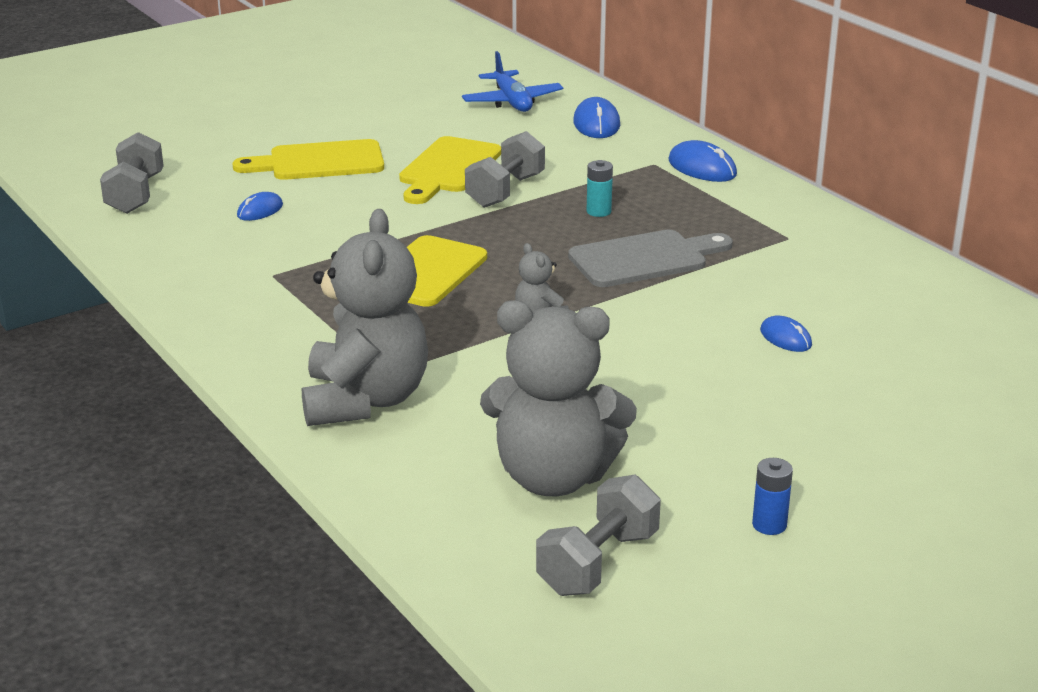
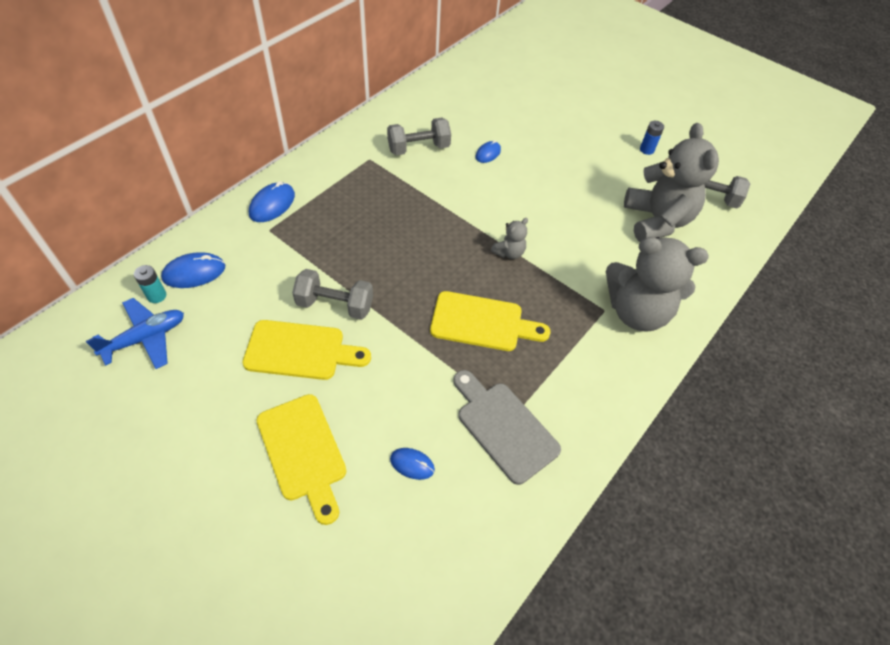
camera: 110 degrees left, 25 degrees up
(135, 194) = (409, 591): grey dumbbell -> grey dumbbell (418, 148)
(365, 400) = (636, 312): grey teddy bear -> grey teddy bear turned 150 degrees counterclockwise
(598, 211) = (356, 247): turquoise battery -> turquoise battery (156, 296)
(644, 259) = (418, 217): grey cutting board -> grey cutting board (503, 427)

